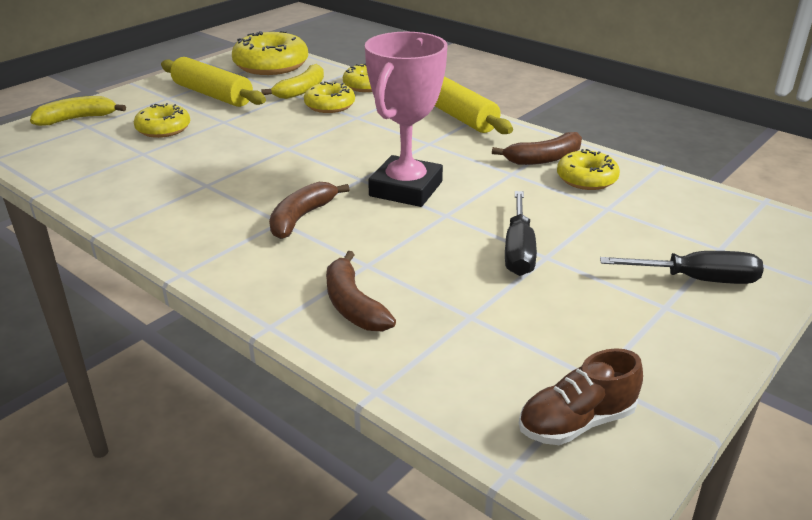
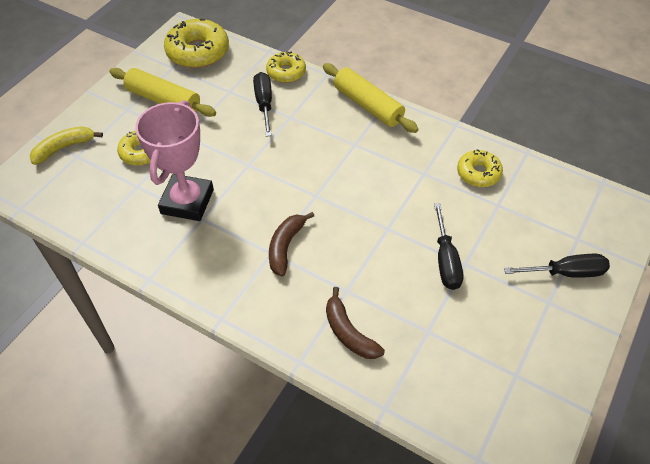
camera: 10 degrees left, 20 degrees up
(301, 90) = (235, 85): yellow banana -> none
(329, 105) = (264, 104): yellow donut -> black screwdriver
(406, 189) = (352, 203): pink trophy -> pink trophy (187, 201)
(544, 159) = (444, 153): brown banana -> none
(576, 422) = (510, 413): brown shoe -> none

